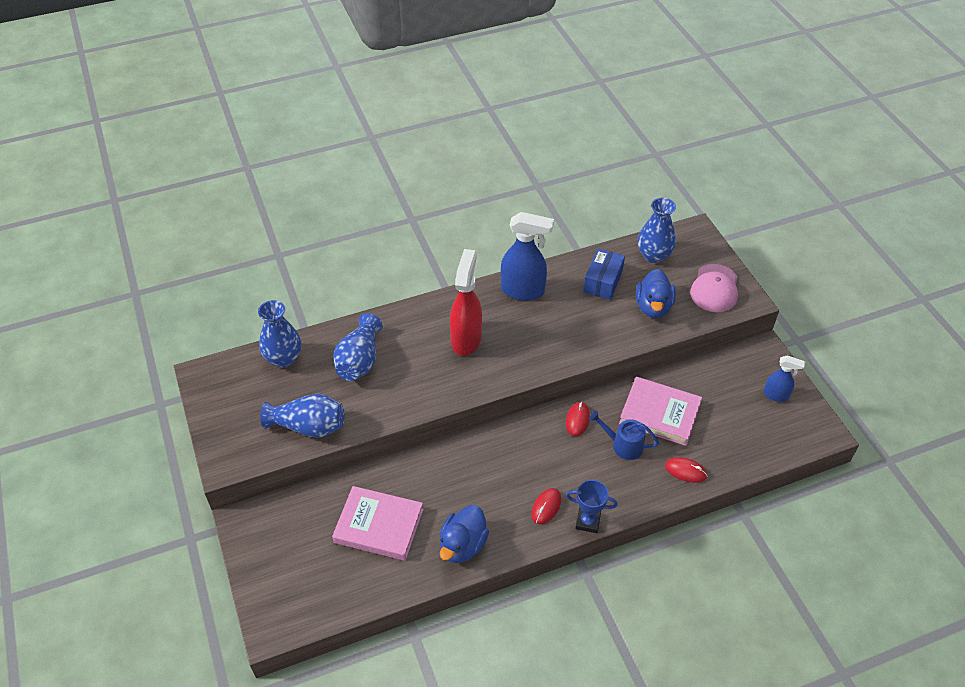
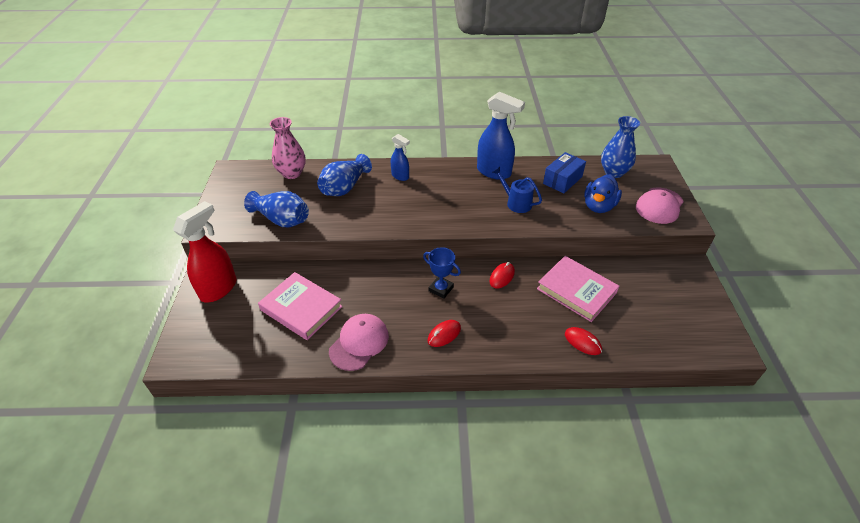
camera: 20 degrees right, 5 degrees down
(283, 358) = (292, 173): blue vase -> pink vase
(462, 545) = (359, 343): blue duck -> pink cap
(466, 339) = (433, 192): red spray bottle -> red spray bottle (219, 288)
(588, 521) = (475, 357): blue trophy -> blue trophy (441, 289)
(623, 445) = (533, 306): blue watering can -> blue watering can (516, 203)
(776, 395) = (692, 305): blue spray bottle -> blue spray bottle (400, 176)

